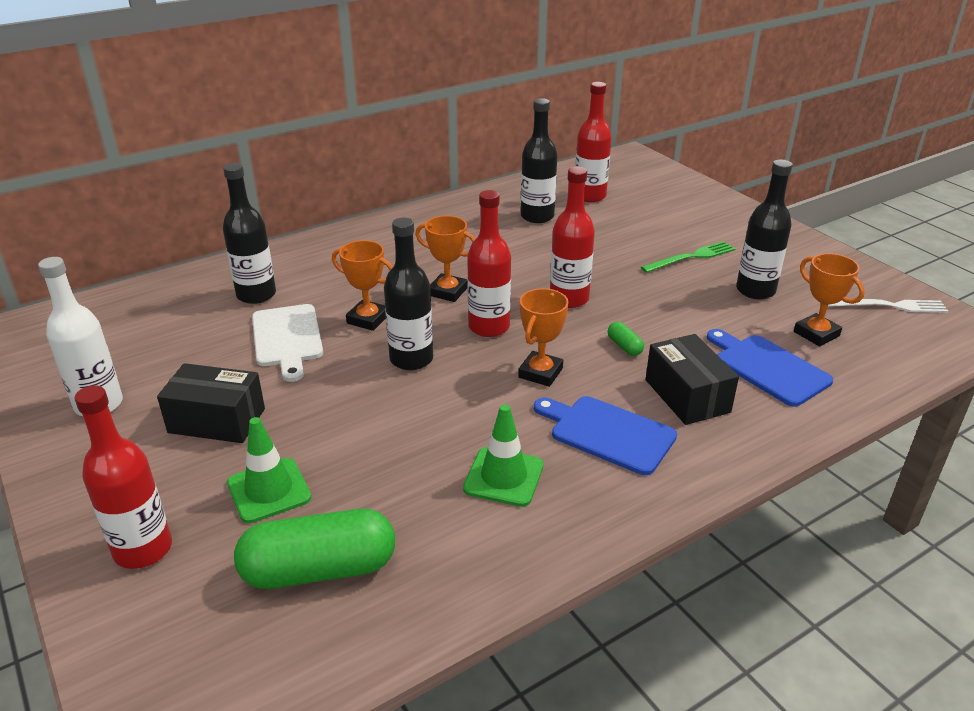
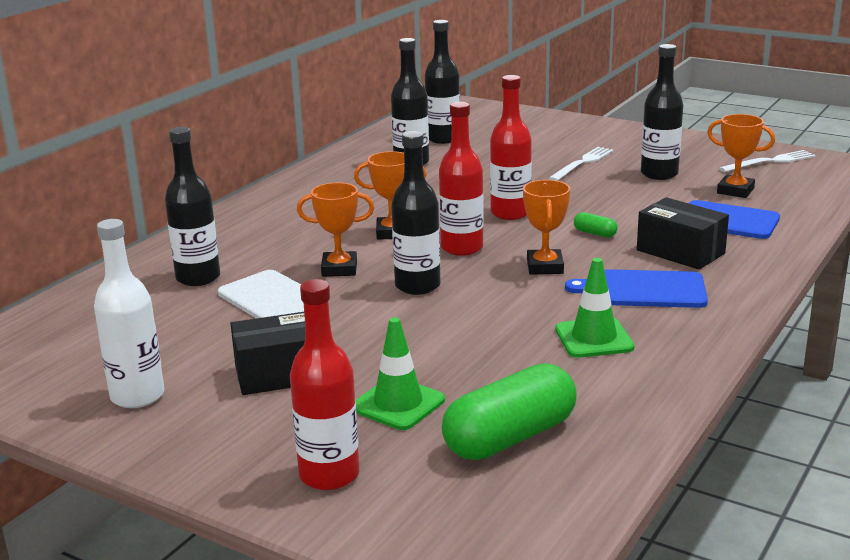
camera: 25 degrees left, 10 degrees down
(590, 196) = (443, 139): red bottle -> black bottle
(691, 257) = (582, 163): green fork -> white fork

